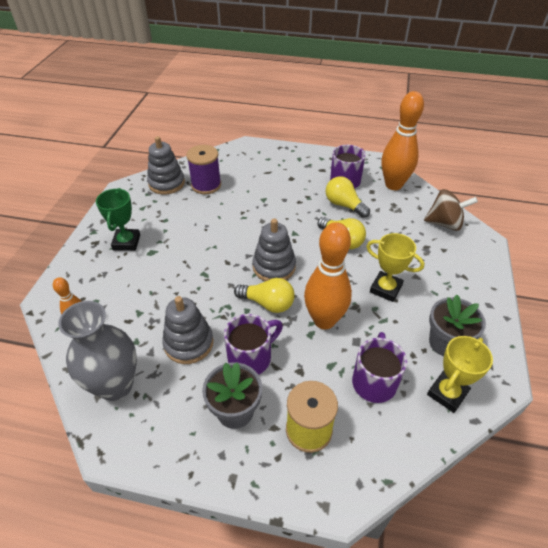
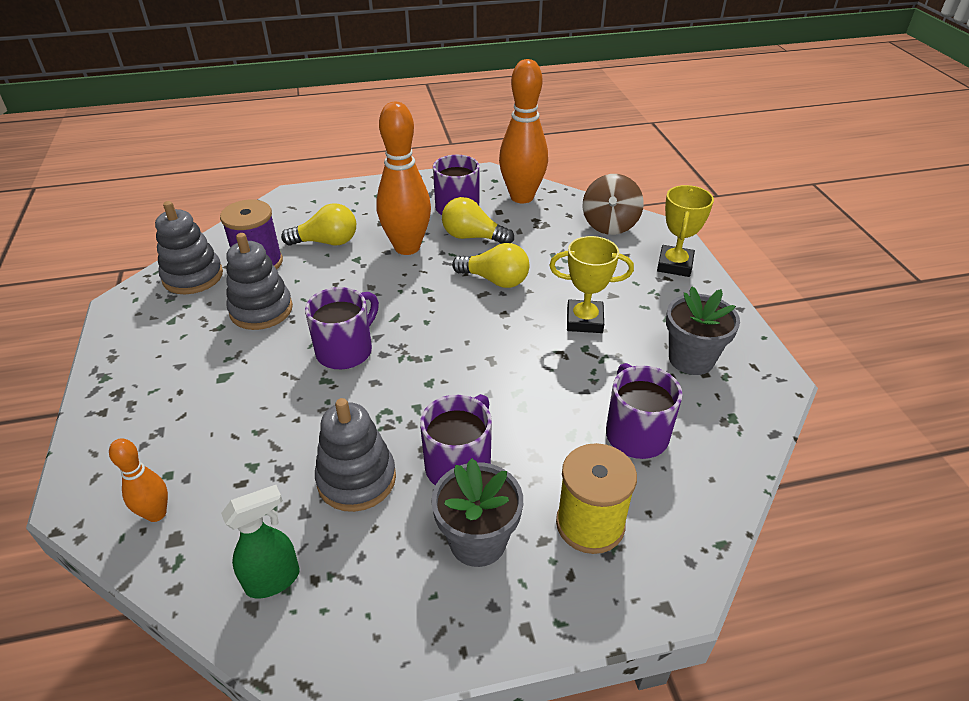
camera: 25 degrees left, 5 degrees down
(115, 385) = (274, 580): grey vase -> green spray bottle
(126, 242) = (173, 375): green trophy -> none
(225, 258) = (346, 350): none -> purple mug
(268, 303) = (442, 388): yellow light bulb -> yellow light bulb (327, 242)
(274, 267) = (423, 339): grey stacking toy -> grey stacking toy (261, 310)
(324, 320) = (530, 383): orange bowling pin -> orange bowling pin (407, 247)
(444, 223) = (609, 225): brown spinning top -> brown spinning top turned 120 degrees clockwise
(447, 393) = (727, 415): yellow trophy -> yellow trophy (675, 265)

